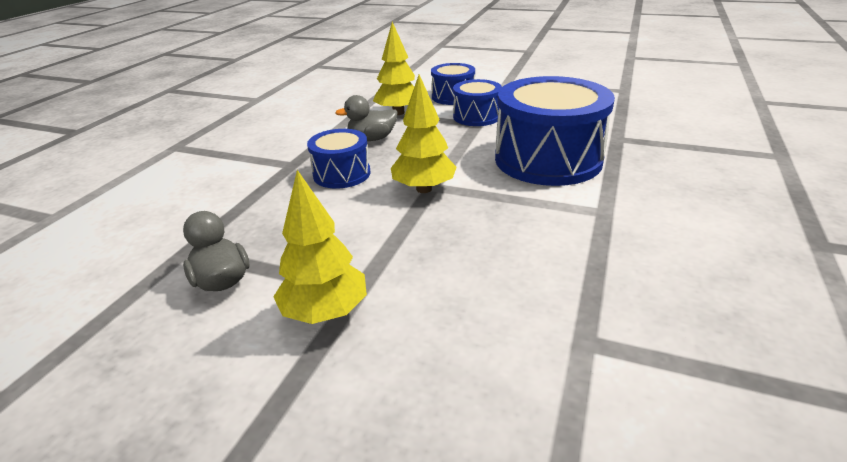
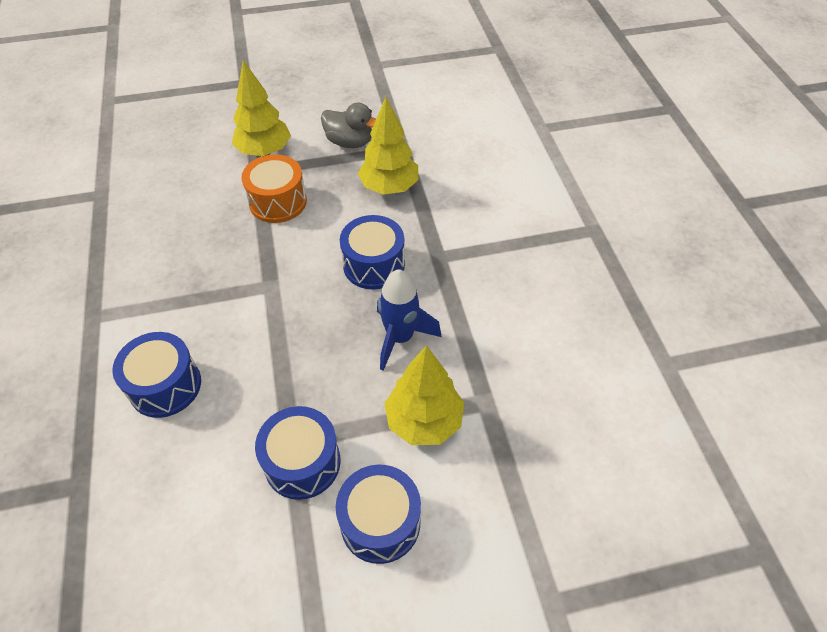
camera: 145 degrees right, 20 degrees up
(368, 245) = (278, 202): none -> orange drum
(372, 139) = (400, 338): grey duck -> blue rocket
(424, 189) = (276, 278): yellow tree -> yellow tree (389, 187)
(548, 159) = (165, 386): blue drum -> blue drum, size x0.53

